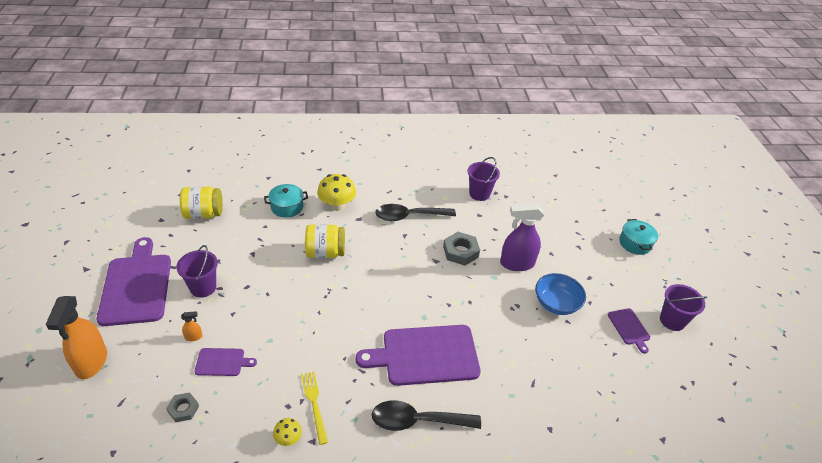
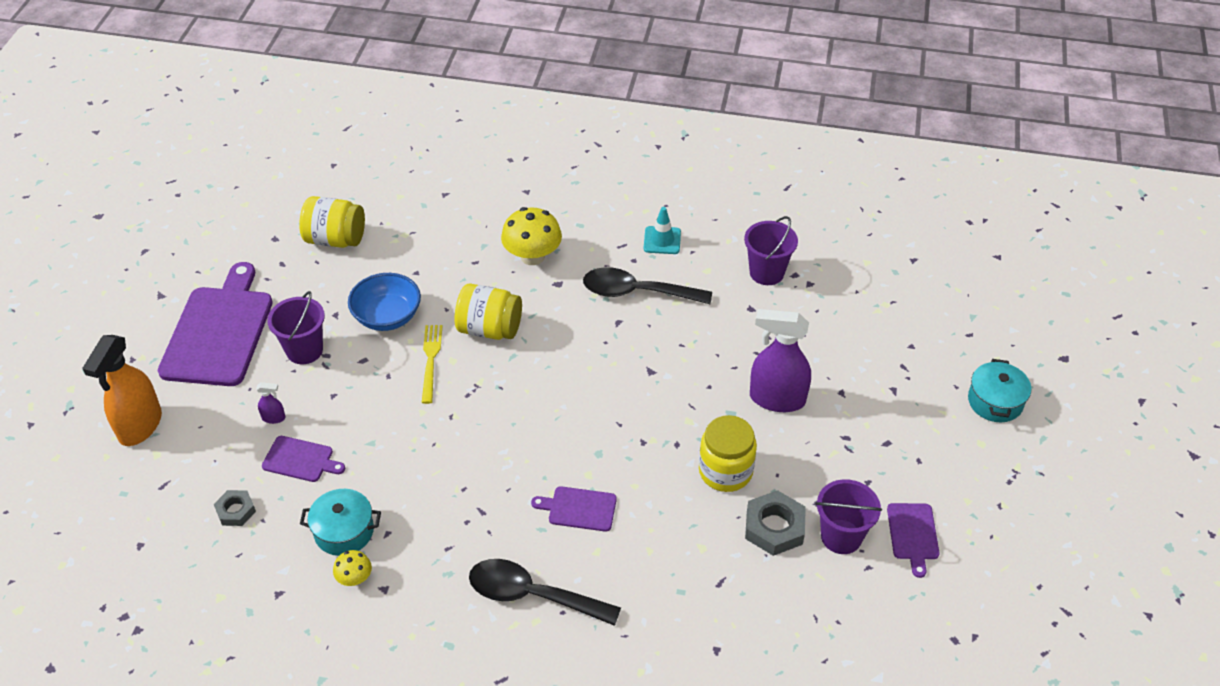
camera: 20 degrees right, 5 degrees up
(194, 337) = (274, 418): orange spray bottle -> purple spray bottle
(287, 207) = (457, 247): turquoise pot -> turquoise pot (344, 531)
(314, 404) = (402, 542): yellow fork -> yellow fork (431, 360)
(412, 185) = (662, 240): none -> turquoise traffic cone
(425, 355) = (579, 509): purple cutting board -> purple cutting board, size x0.47
(460, 252) = (695, 364): grey nut -> grey nut (774, 527)
(506, 312) = (725, 471): none -> yellow jar
(556, 304) = (811, 474): blue bowl -> blue bowl (387, 316)
(672, 320) = (992, 538): purple bucket -> purple bucket (841, 536)

